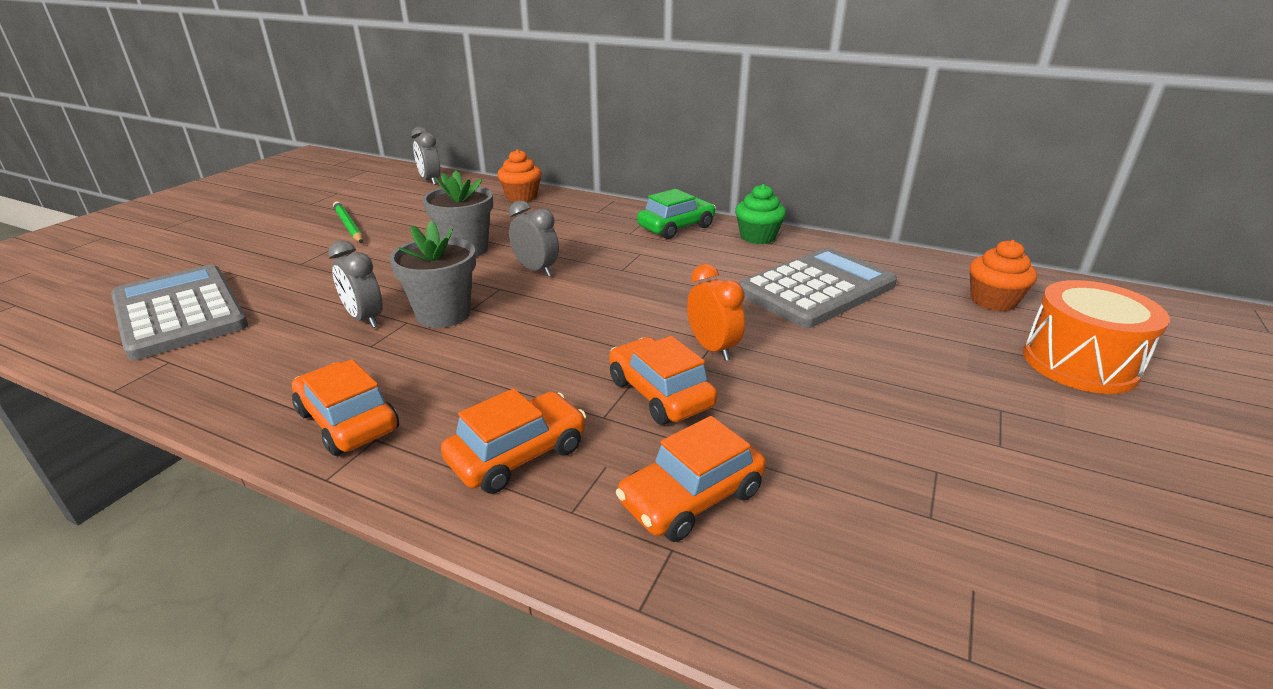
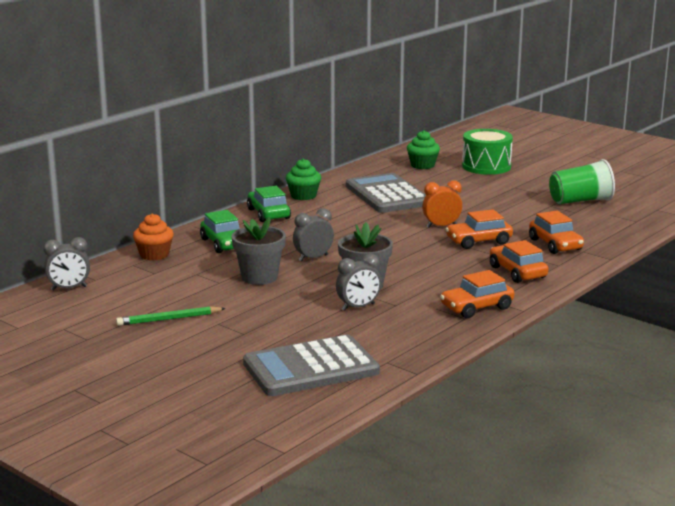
camera: 75 degrees left, 10 degrees down
(565, 220) = (224, 244): none -> green car
(993, 301) = (422, 165): orange cupcake -> green cupcake
(1017, 521) = (580, 201): none -> green cup
(1079, 363) = (486, 166): orange drum -> green drum

